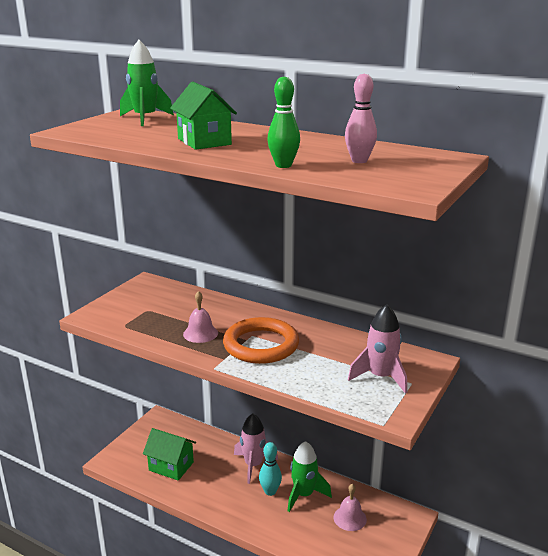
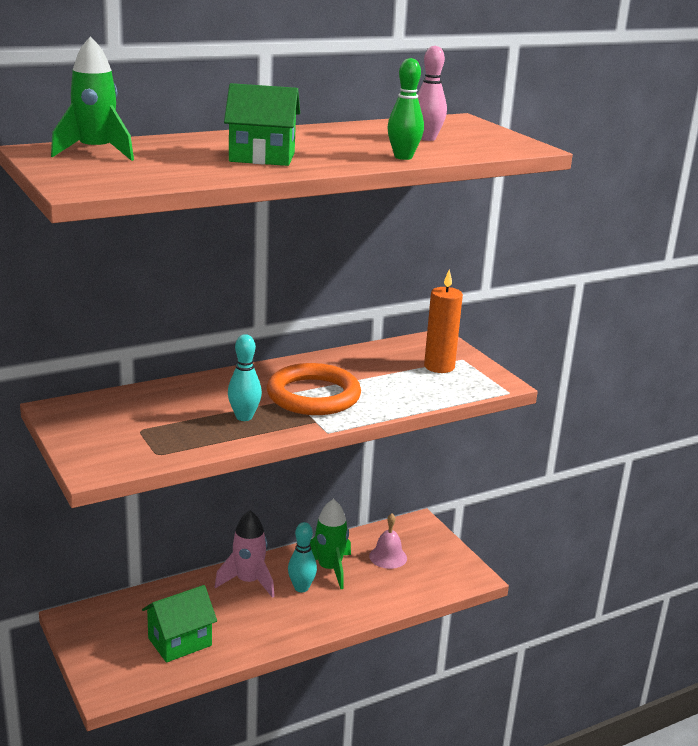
camera: 60 degrees left, 0 degrees up
(200, 333) = (244, 417): pink bell -> turquoise bowling pin
(380, 377) = (439, 367): pink rocket -> orange candle

